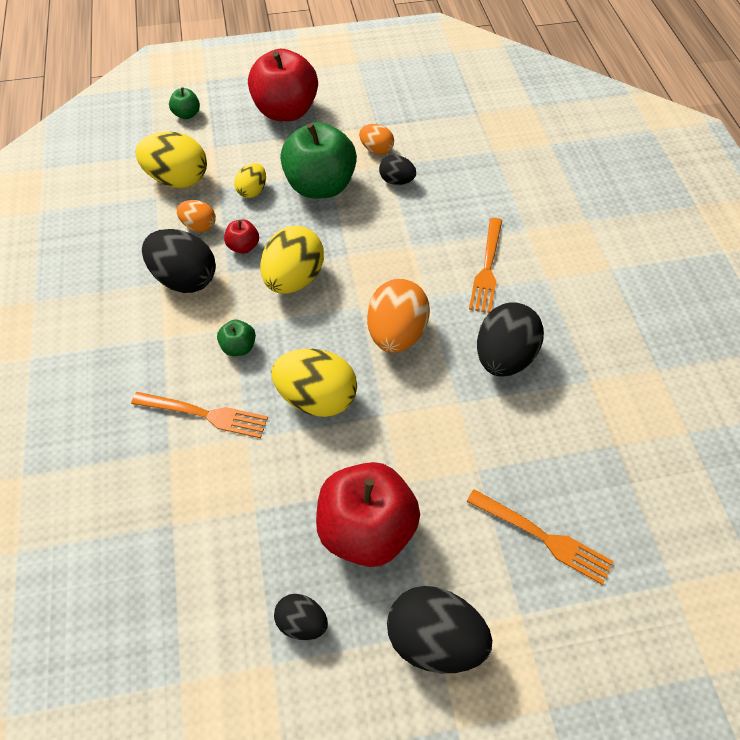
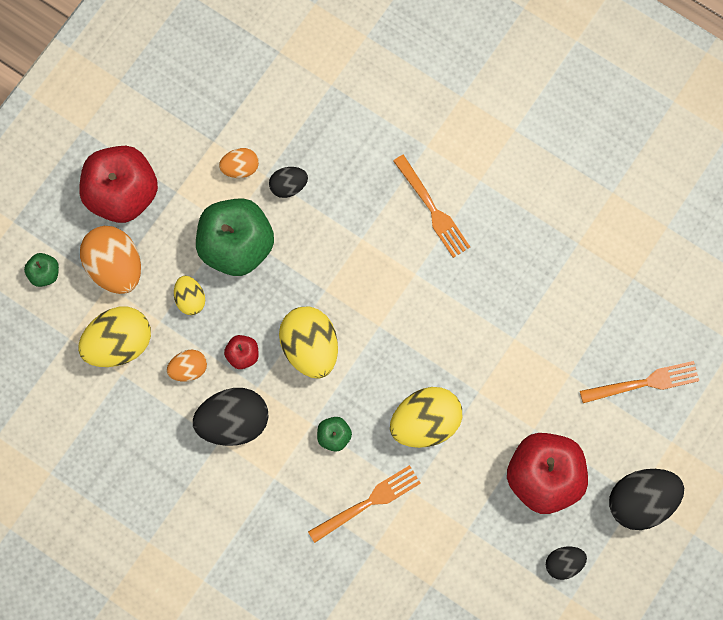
camera: 45 degrees left, 20 degrees up
(396, 334) = (425, 324): orange egg -> orange egg (115, 266)
(504, 357) = (511, 276): black egg -> none

